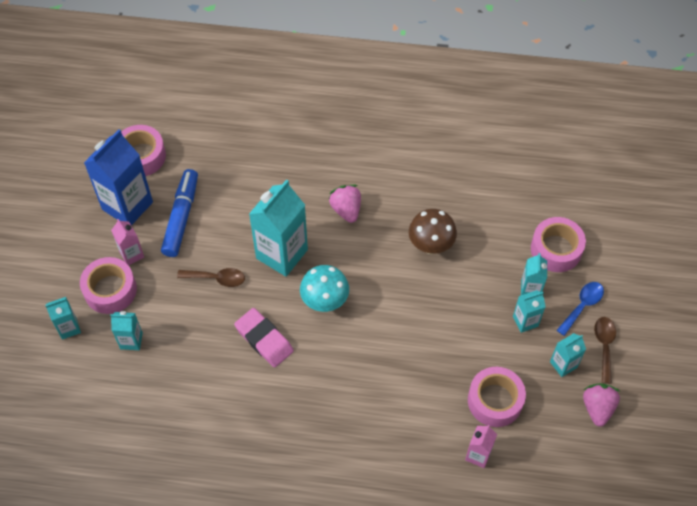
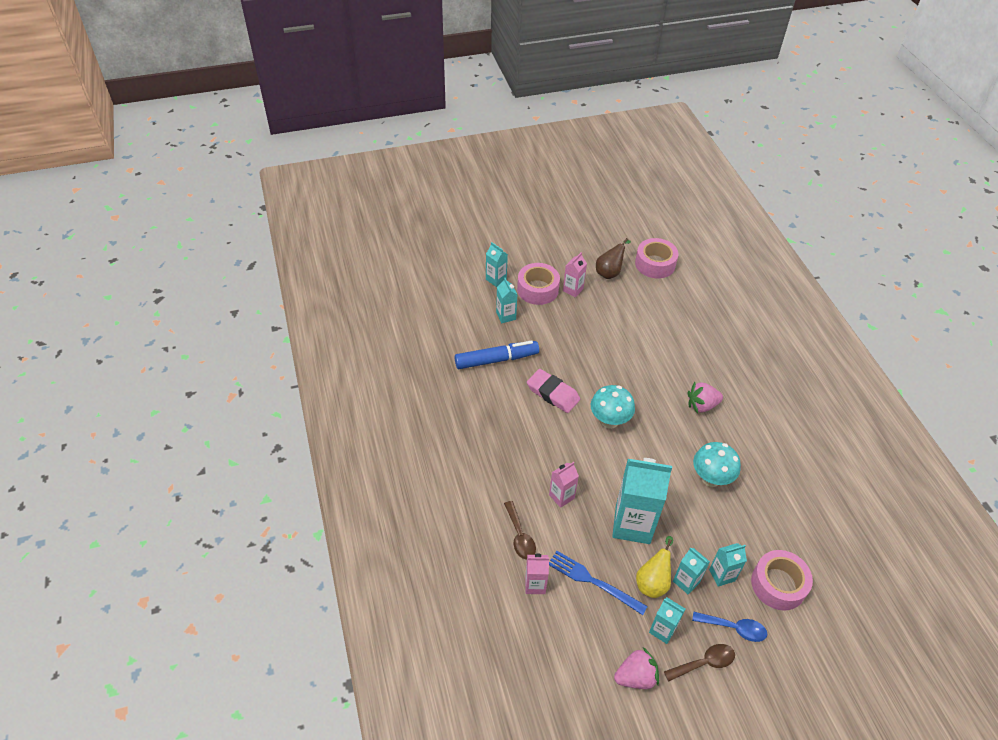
camera: 65 degrees right, 10 degrees down
(127, 206) = (609, 272): blue carton -> brown pear
(181, 217) = (621, 305): blue marker -> blue marker (496, 360)
(217, 278) = (585, 345): brown spoon -> brown spoon (520, 536)
(264, 339) = (553, 393): pink eraser -> pink eraser turned 75 degrees counterclockwise
(282, 254) = (632, 377): turquoise carton -> turquoise carton (632, 524)
(346, 209) = (701, 405): pink strawberry -> pink strawberry turned 150 degrees counterclockwise
(393, 387) = (561, 496): none -> pink carton
(430, 245) = (711, 478): brown mushroom -> turquoise mushroom
(495, 401) = (593, 581): pink tape -> blue fork
(515, 349) = (653, 582): none -> yellow pear

